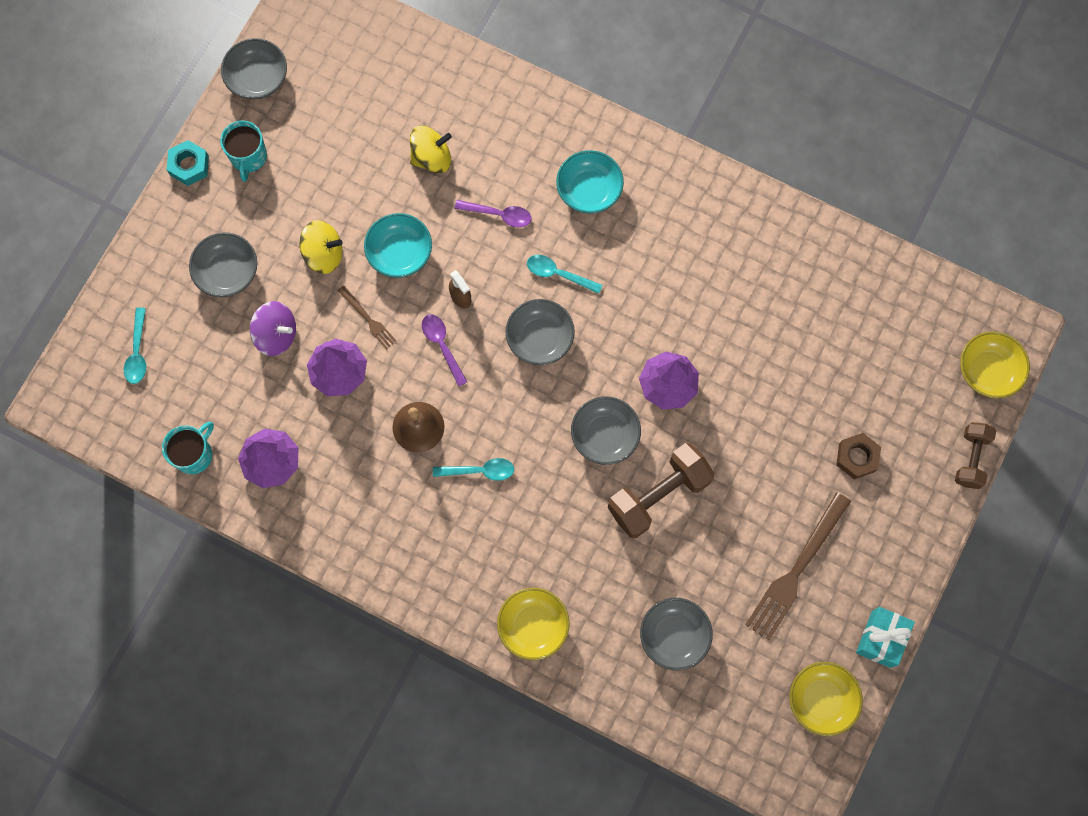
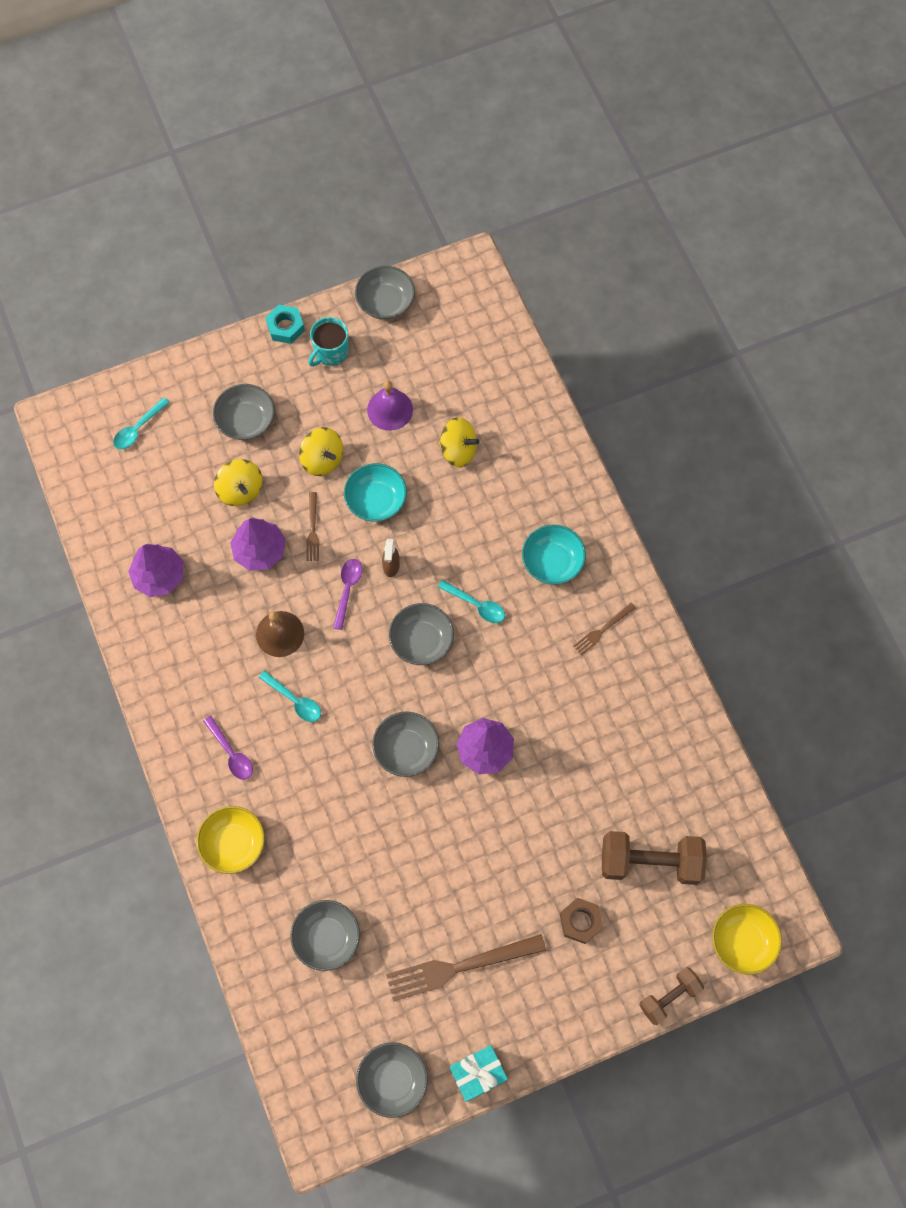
camera: 40 degrees right, 5 degrees down
(194, 454) = (113, 528): turquoise mug -> none
(276, 334) = (240, 490): purple spinning top -> yellow spinning top
(343, 167) = (390, 409): none -> purple bell
(498, 214) = (470, 528): purple spoon -> purple spoon (231, 753)
(558, 274) = (476, 605): turquoise spoon -> turquoise spoon turned 150 degrees clockwise
(658, 495) = (407, 825): brown dumbbell -> brown dumbbell (650, 862)
(676, 214) = (603, 630): none -> brown fork
(821, 700) = (392, 1080): yellow bowl -> grey bowl

